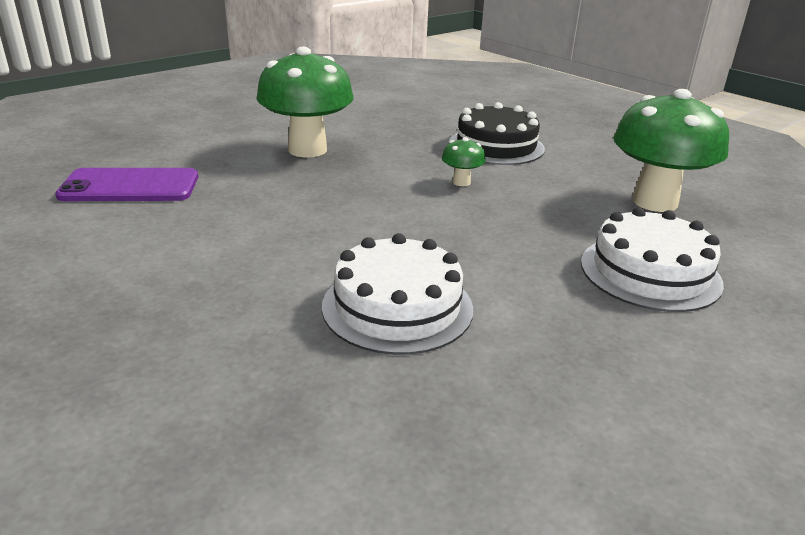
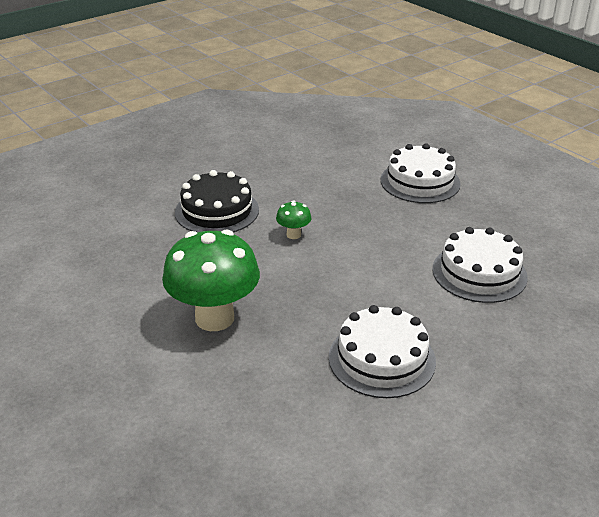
camera: 85 degrees left, 5 degrees up
(130, 186) = (305, 434): purple phone -> none
(223, 225) = (382, 359): none -> white cake
(654, 202) = (325, 162): green mushroom -> none

